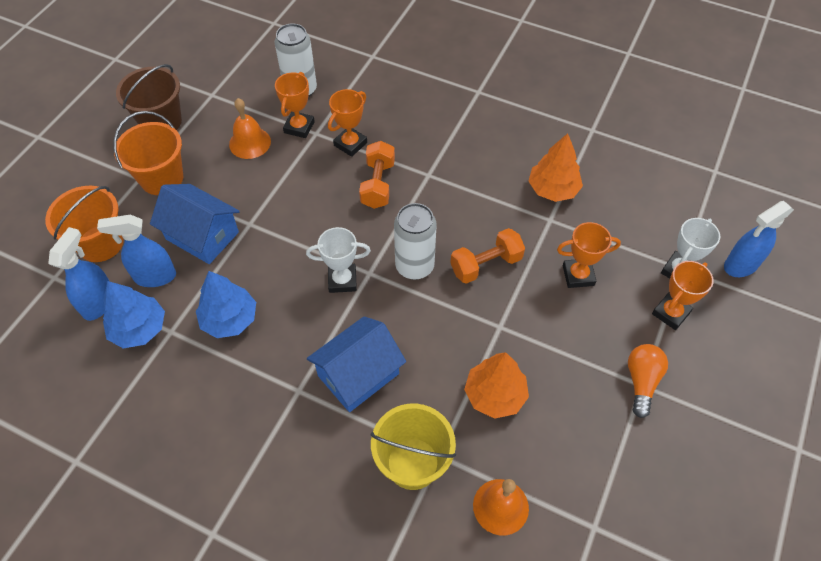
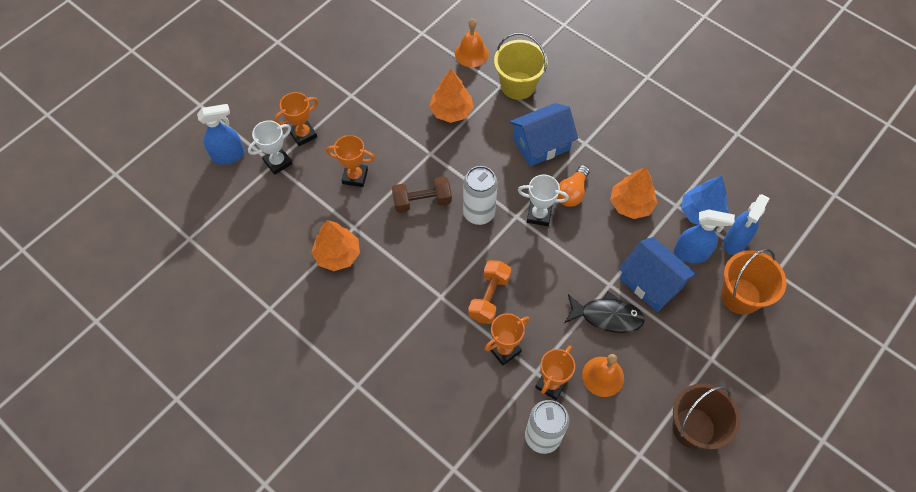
camera: 165 degrees left, 5 degrees up
(162, 178) = (689, 353): orange bucket -> none
(229, 319) = (631, 204): blue tree -> orange tree
(250, 193) = (607, 316): none -> black fish
(486, 264) = (422, 201): orange dumbbell -> brown dumbbell
(641, 382) = (350, 97): orange light bulb -> orange light bulb (572, 192)

